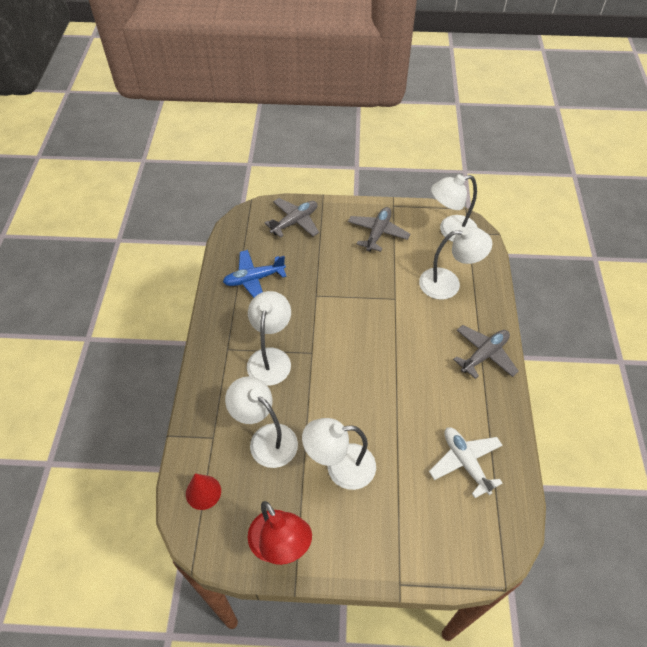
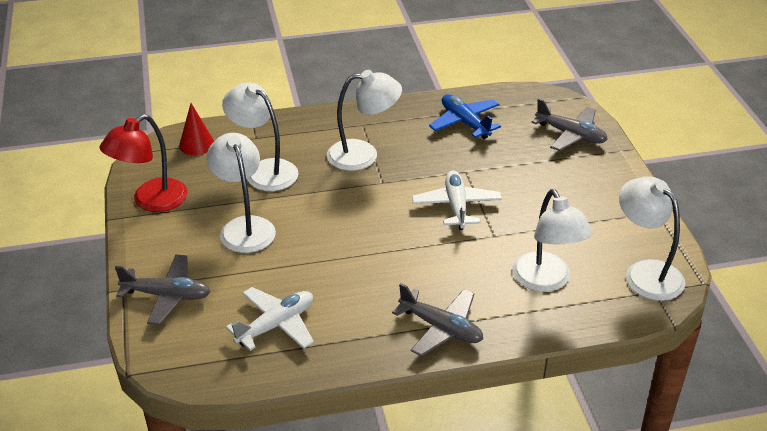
camera: 75 degrees right, 15 degrees down
(266, 438) = (264, 170): white lamp -> white lamp turned 75 degrees counterclockwise
(356, 312) = (456, 206): none -> white plane
(378, 233) = (596, 205): grey plane -> grey plane (167, 295)

